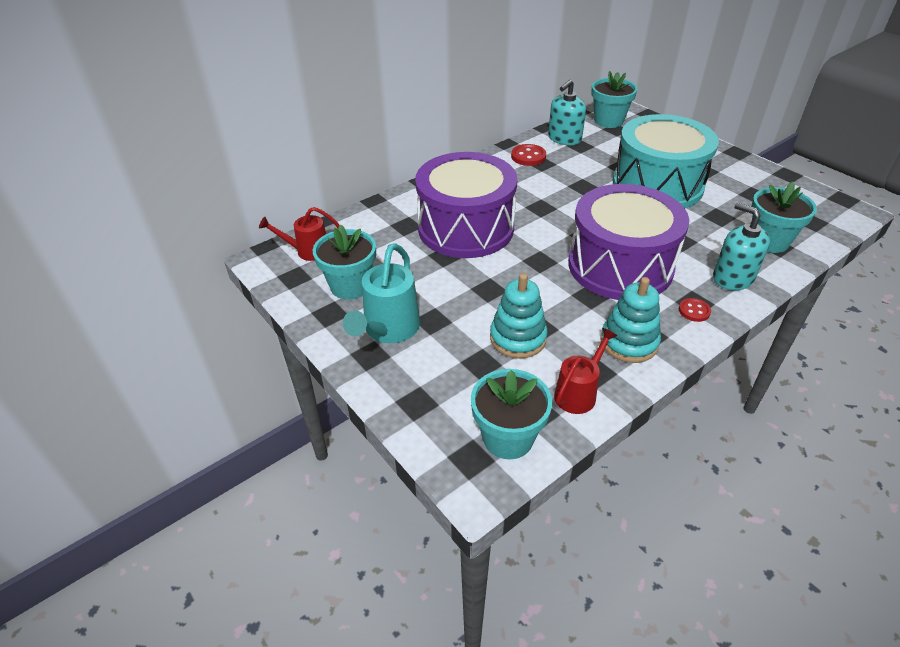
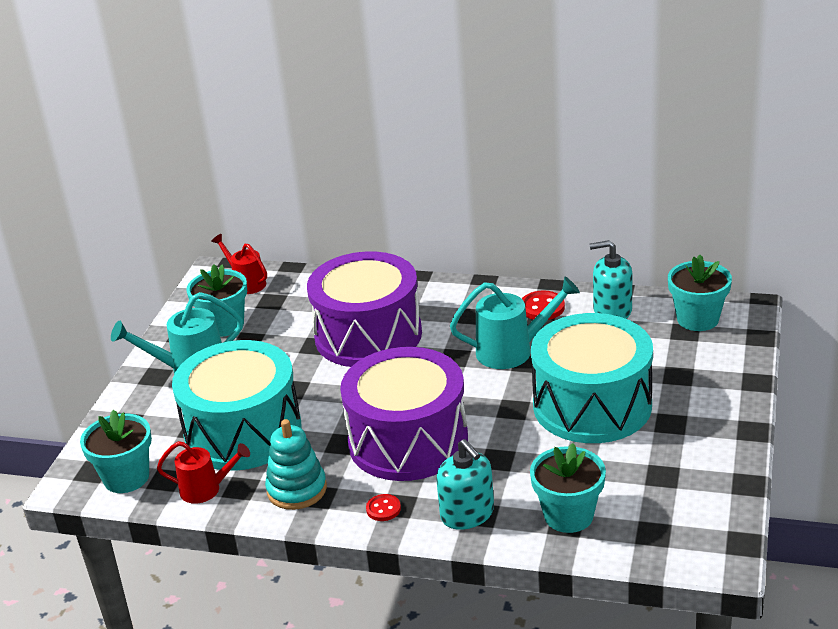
camera: 55 degrees right, 10 degrees down
(518, 338) = (243, 432): turquoise stacking toy -> turquoise drum
(563, 185) = (513, 351): none -> turquoise watering can
(732, 278) = (467, 514): turquoise soap dispenser -> turquoise soap dispenser turned 135 degrees clockwise

